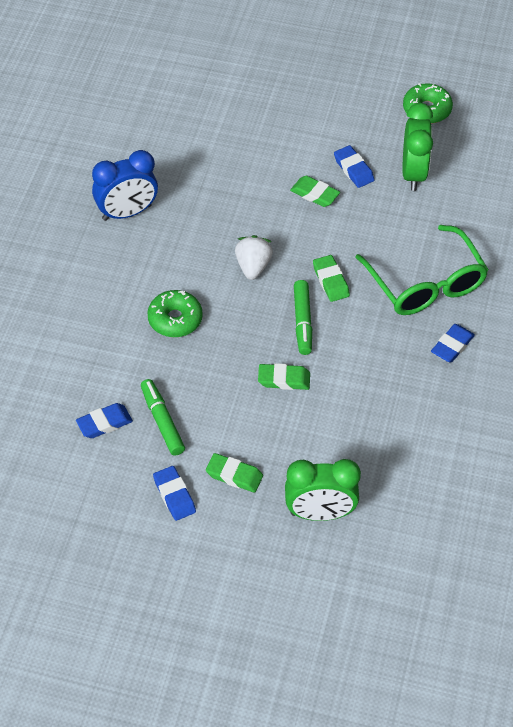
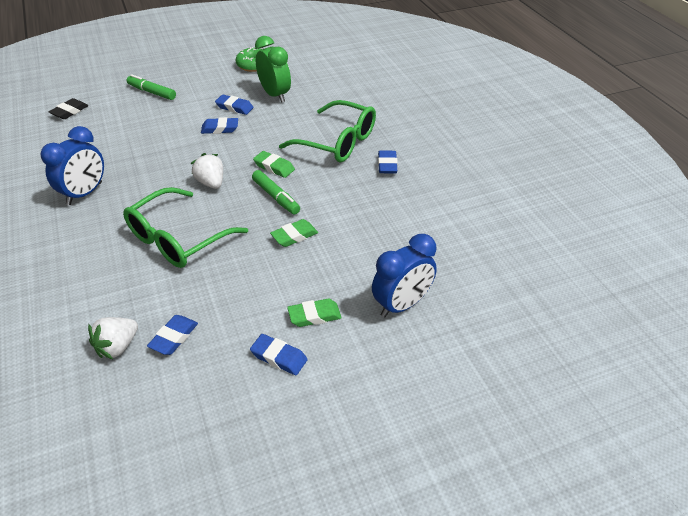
camera: 35 degrees left, 10 degrees down
(56, 404) = (117, 347): none -> white strawberry
(162, 421) = (223, 310): green marker -> green marker (152, 92)
(175, 319) = (177, 239): green donut -> green glasses
(177, 83) = (69, 112): none -> black eraser
(315, 194) = (220, 129): green eraser -> blue eraser
(320, 513) = (402, 305): green clock -> blue clock

